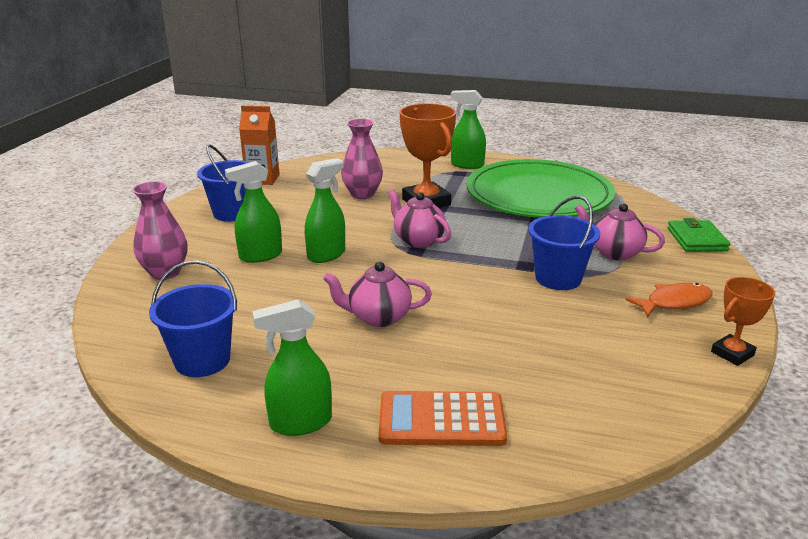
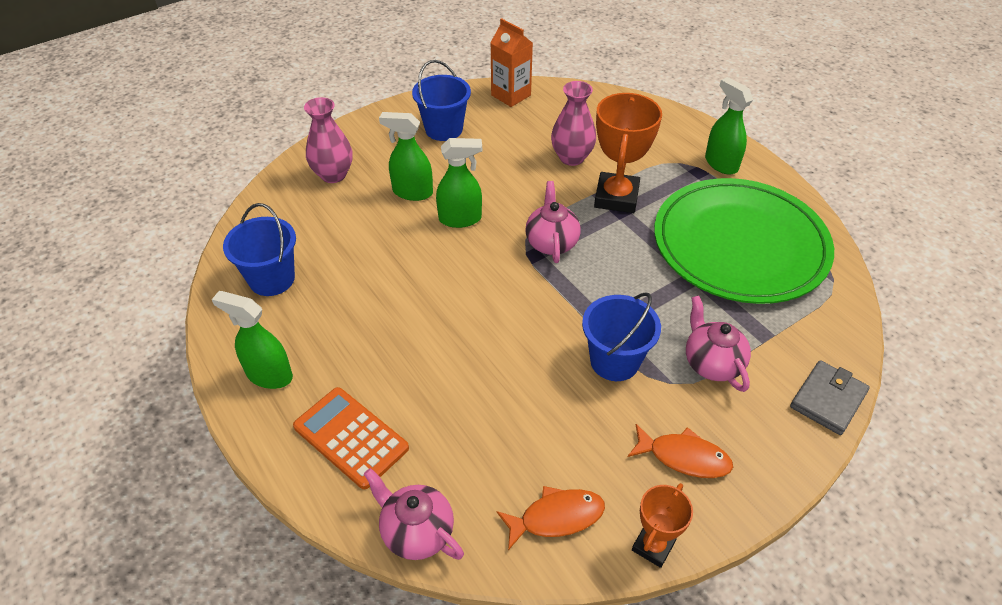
camera: 40 degrees right, 20 degrees up
(378, 317) = (421, 311): pink teapot -> pink teapot (416, 532)
(658, 375) = (556, 517): none -> orange fish
(696, 239) = (828, 400): green wallet -> grey wallet
(732, 353) = (653, 546): orange trophy -> orange trophy turned 60 degrees counterclockwise

